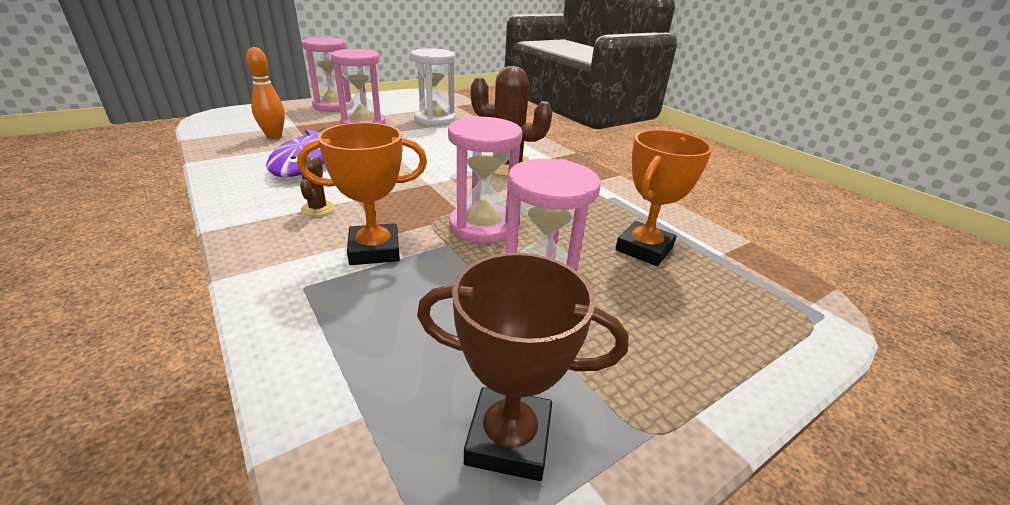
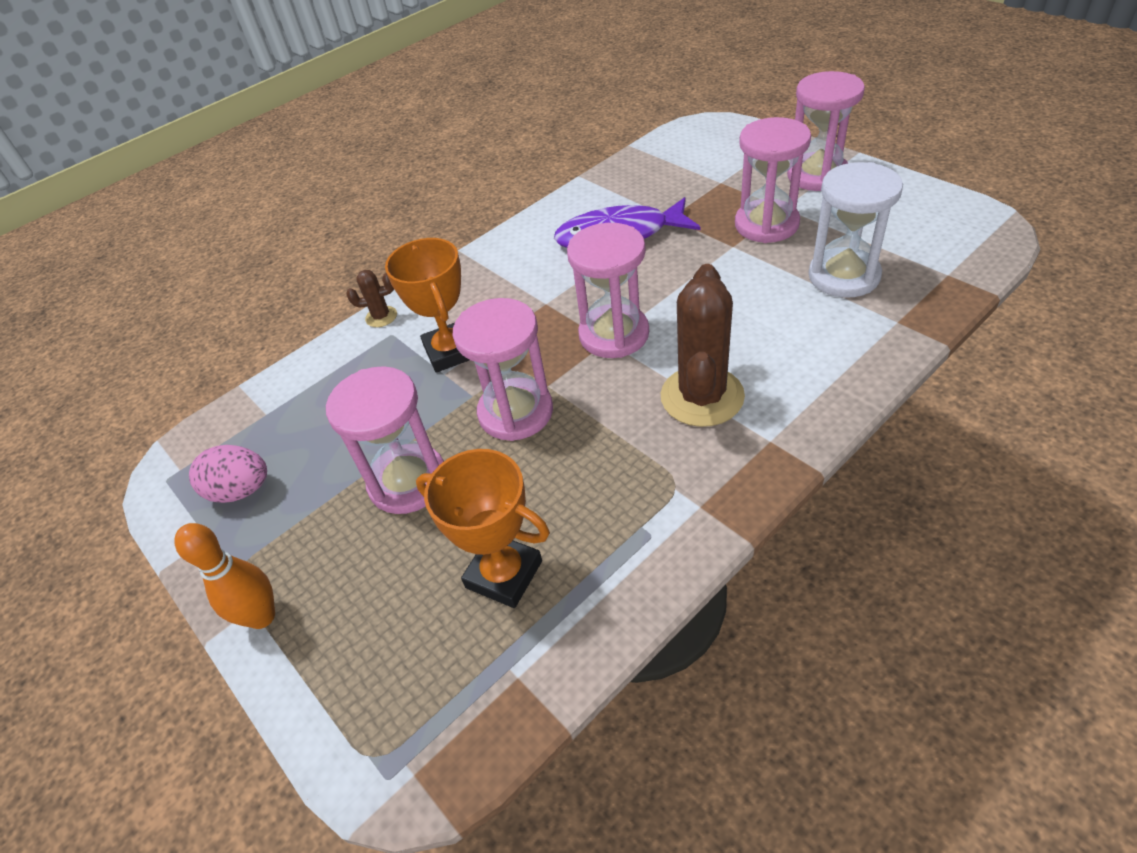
camera: 90 degrees right, 15 degrees up
(274, 136) = (674, 186): orange bowling pin -> orange bowling pin (262, 616)
(318, 208) = (515, 289): brown cactus -> brown cactus (381, 317)
(424, 180) = (614, 334): none -> pink hourglass
(509, 439) = (241, 490): brown trophy -> pink egg

